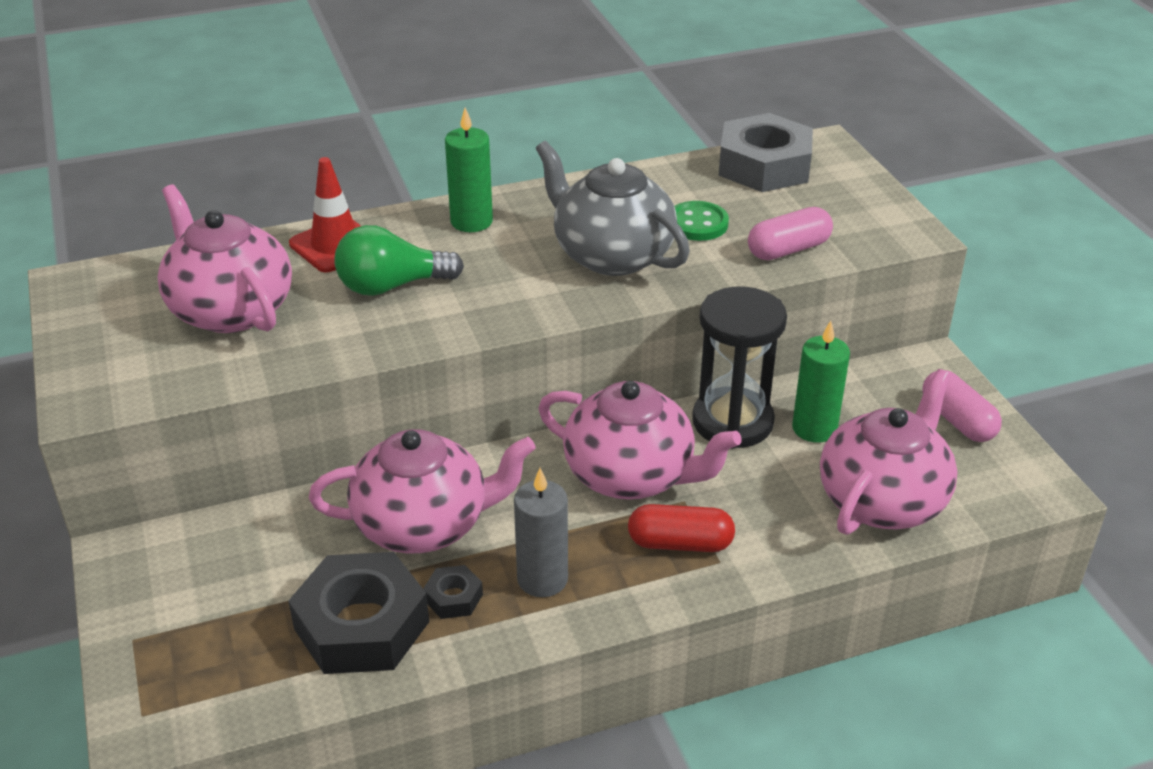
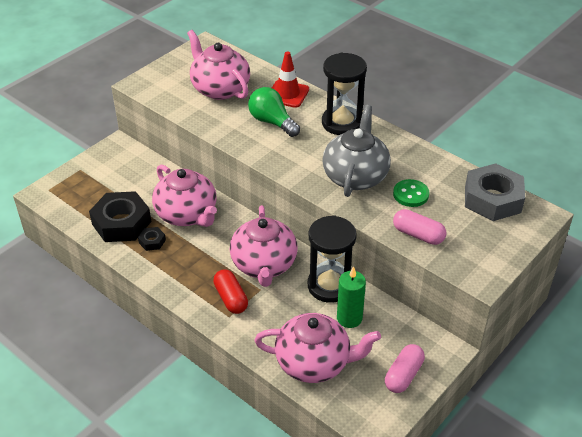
camera: 60 degrees right, 5 degrees up
(230, 310) = (220, 89): pink teapot -> pink teapot turned 60 degrees counterclockwise
(471, 221) = (342, 123): green candle -> black hourglass
(542, 579) = (179, 263): grey candle -> none

